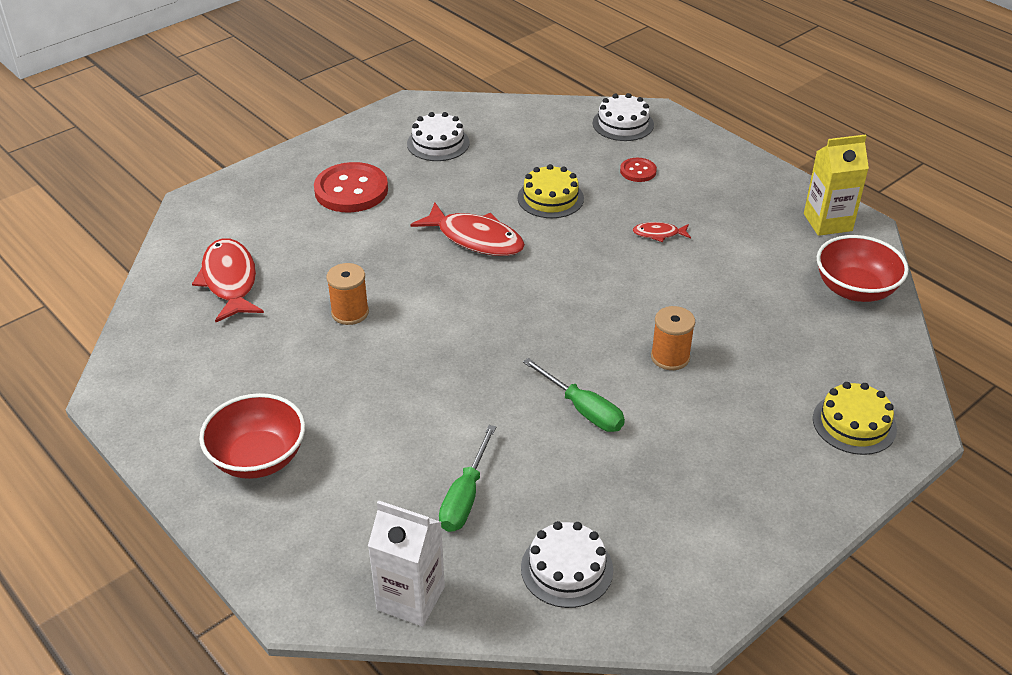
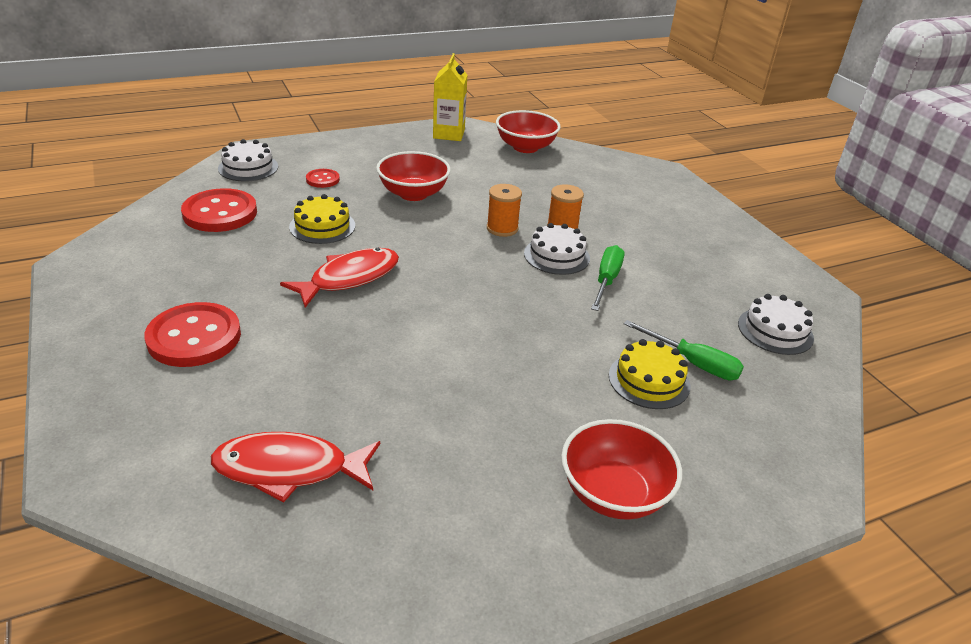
camera: 75 degrees left, 5 degrees down
(350, 313) = (411, 381): orange spool -> orange spool (502, 228)
(411, 598) = (806, 420): white carton -> none
(438, 143) = (168, 263): white cake -> white cake (556, 256)
(530, 138) = (220, 213): none -> red button
(583, 409) = (606, 280): green screwdriver -> green screwdriver turned 45 degrees counterclockwise
(658, 234) = (413, 194): red fish -> red bowl
(854, 424) = (653, 186): yellow cake -> yellow cake (649, 380)

